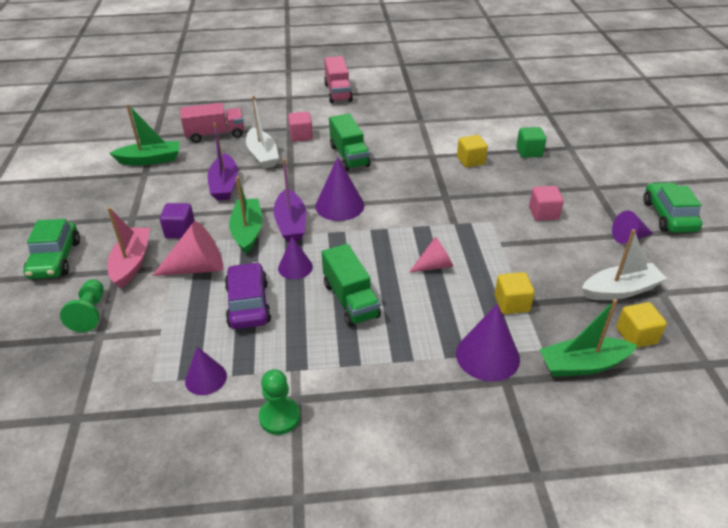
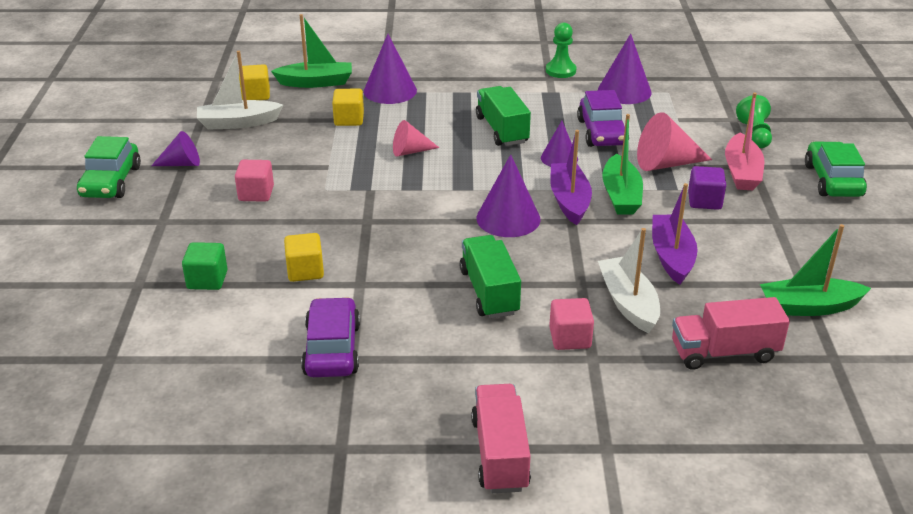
camera: 175 degrees left, 5 degrees down
(206, 378) = (624, 91): purple cone -> purple cone, size x1.58
(432, 123) = (332, 349): none -> purple car

